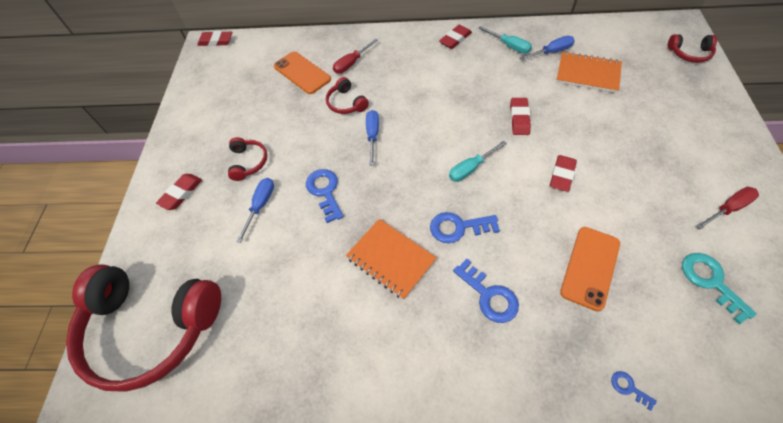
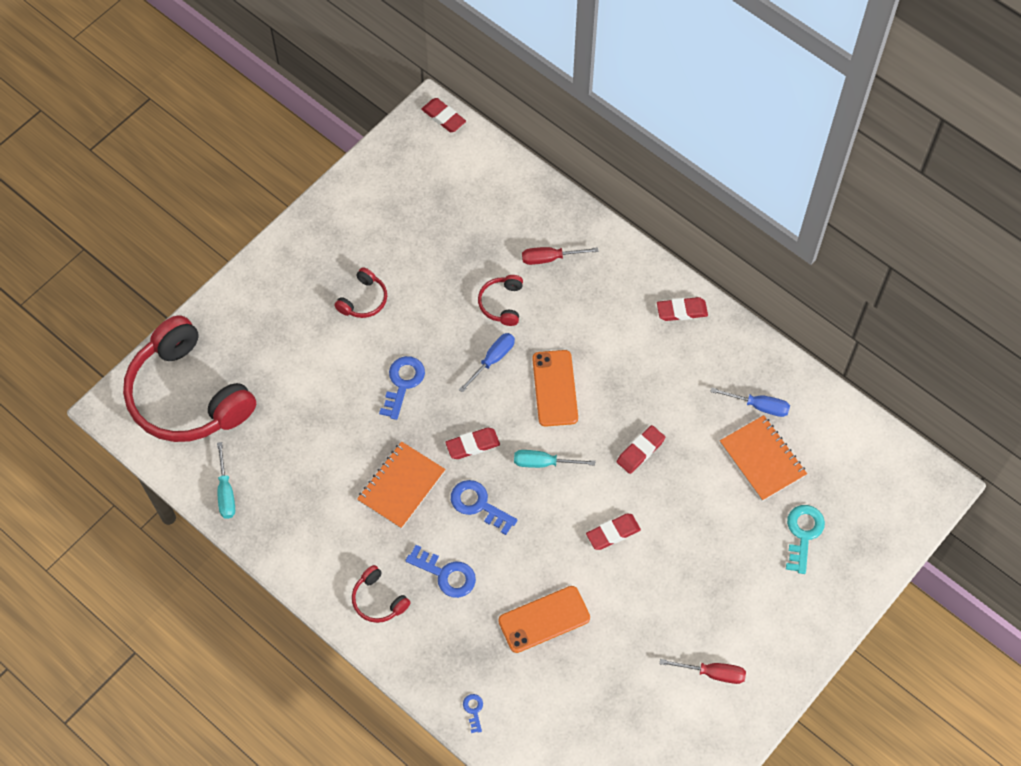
camera: 35 degrees right, 5 degrees up
(181, 193) = (286, 288): red eraser -> red eraser (472, 445)
(261, 205) = (341, 354): blue screwdriver -> none
(302, 73) = (492, 231): orange phone -> orange phone (555, 388)
(391, 259) = (401, 486): orange notebook -> orange notebook turned 45 degrees clockwise
(489, 295) = (446, 574): blue key -> blue key turned 60 degrees counterclockwise
(509, 46) = (726, 364): turquoise screwdriver -> turquoise screwdriver (226, 492)
(689, 54) = (893, 522): red headphones -> red headphones (378, 600)
(710, 281) = (621, 704): turquoise key -> turquoise key (803, 534)

